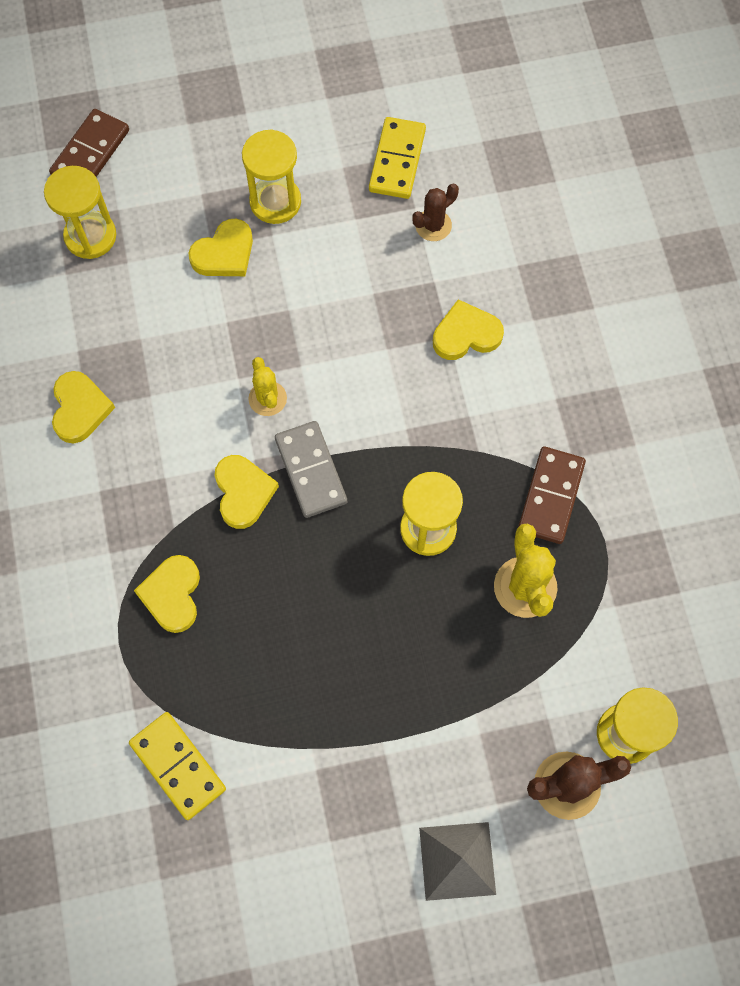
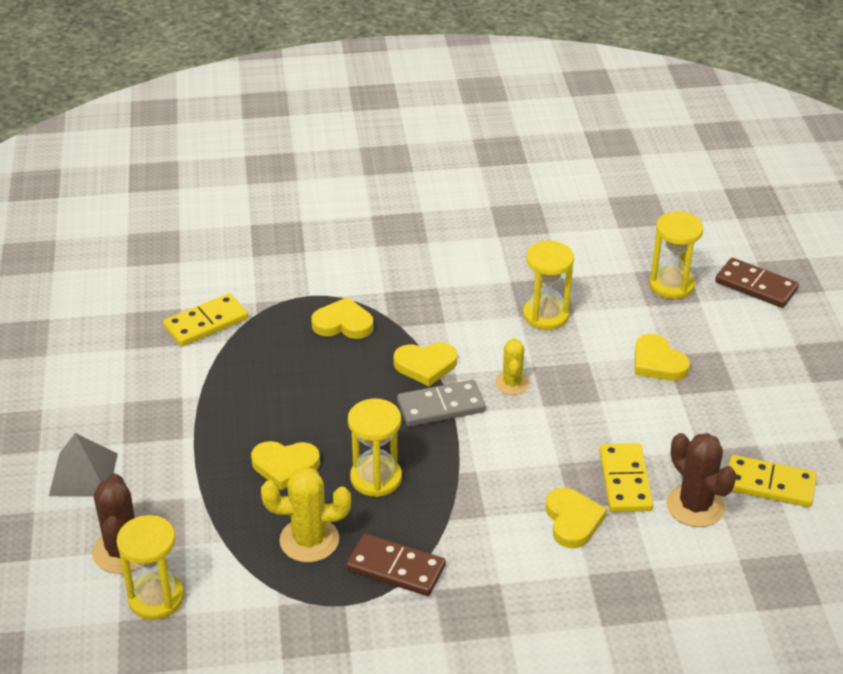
camera: 95 degrees right, 30 degrees down
(80, 409) = (509, 278): yellow heart -> yellow heart (285, 466)
(267, 398) = (512, 383): yellow cactus -> yellow cactus turned 75 degrees counterclockwise
(275, 202) = (714, 397): yellow hourglass -> yellow hourglass (546, 315)
(406, 287) = (625, 481): none -> yellow domino
(433, 225) = (695, 506): brown cactus -> brown cactus, size x1.57

